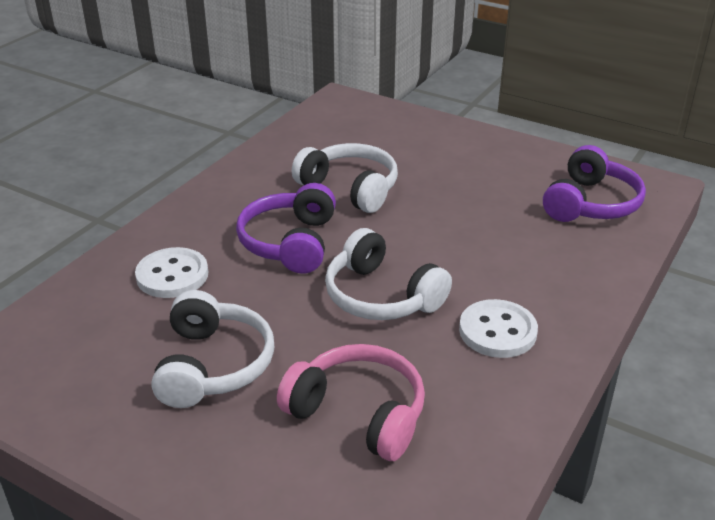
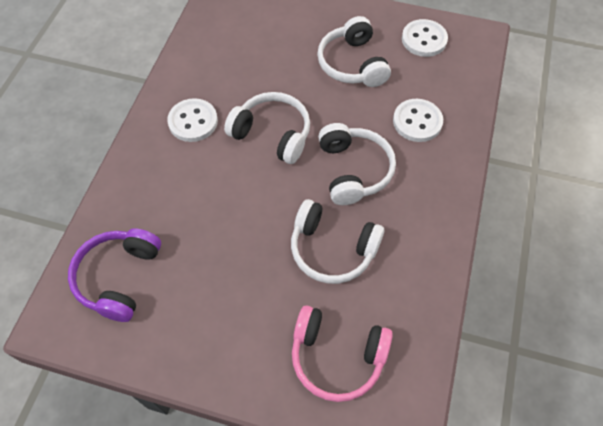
camera: 165 degrees right, 25 degrees up
(66, 380) = (424, 39): none -> white button
(290, 243) = (353, 170): purple headphones -> white headphones
(358, 413) = (263, 53): pink headphones -> pink headphones (337, 357)

